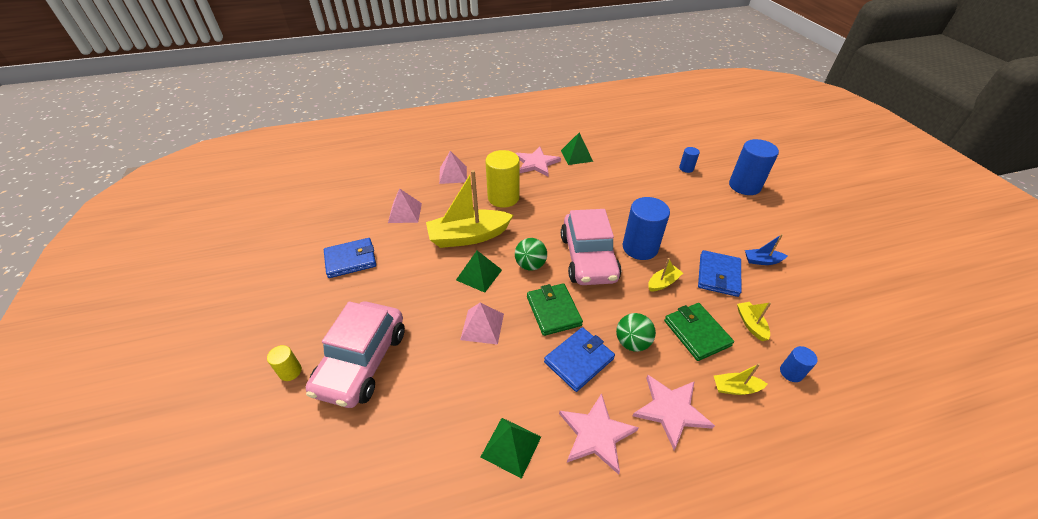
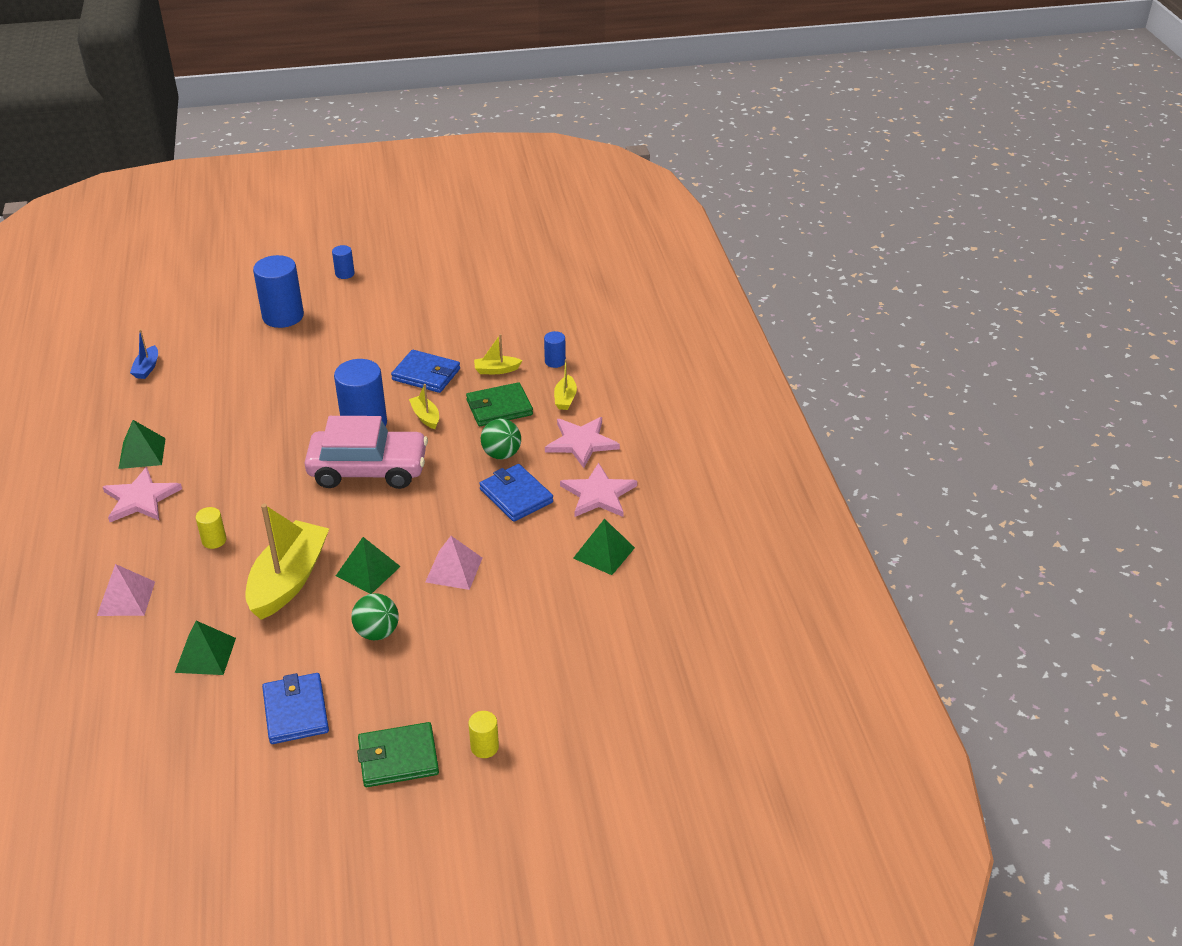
camera: 85 degrees left, 5 degrees down
(362, 361) = (483, 677): pink car -> none
(405, 213) = (205, 655): pink pyramid -> green pyramid
(468, 236) = (289, 580): yellow boat -> yellow boat turned 150 degrees counterclockwise
(503, 198) = (214, 540): yellow cylinder -> yellow cylinder, size x0.49
(530, 265) = (365, 522): green ball -> green ball (377, 632)
(553, 311) = (445, 508): green wallet -> green wallet (398, 758)
(686, 168) = (224, 354): blue cylinder -> blue cylinder (345, 274)
(762, 261) = (414, 339): blue boat -> blue boat (147, 368)

